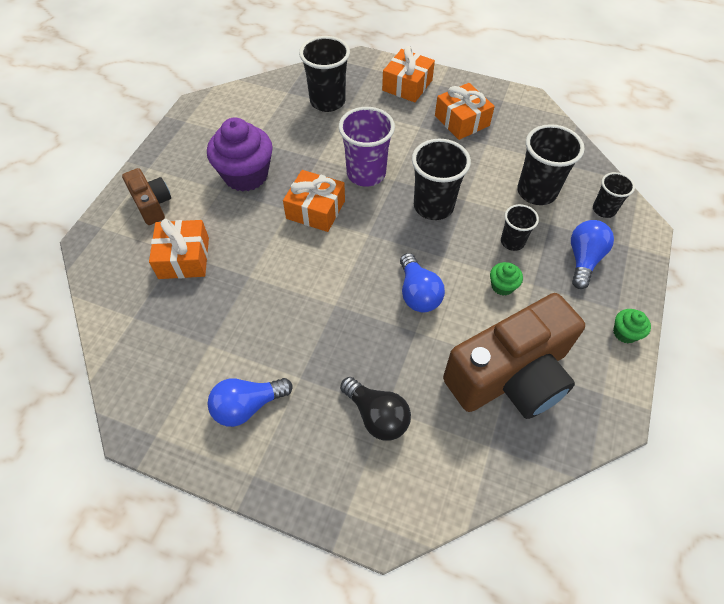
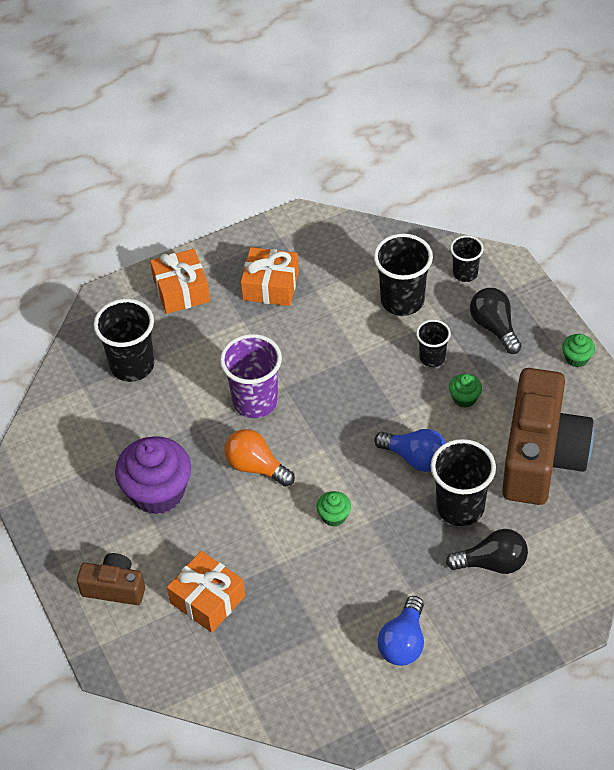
camera: 45 degrees left, 5 degrees down
(315, 210) = (256, 467): orange gift -> orange light bulb
(319, 280) = (334, 516): none -> green cupcake
(433, 206) = (342, 381): black cup -> black cup (460, 507)
(583, 259) = (494, 327): blue light bulb -> black light bulb

